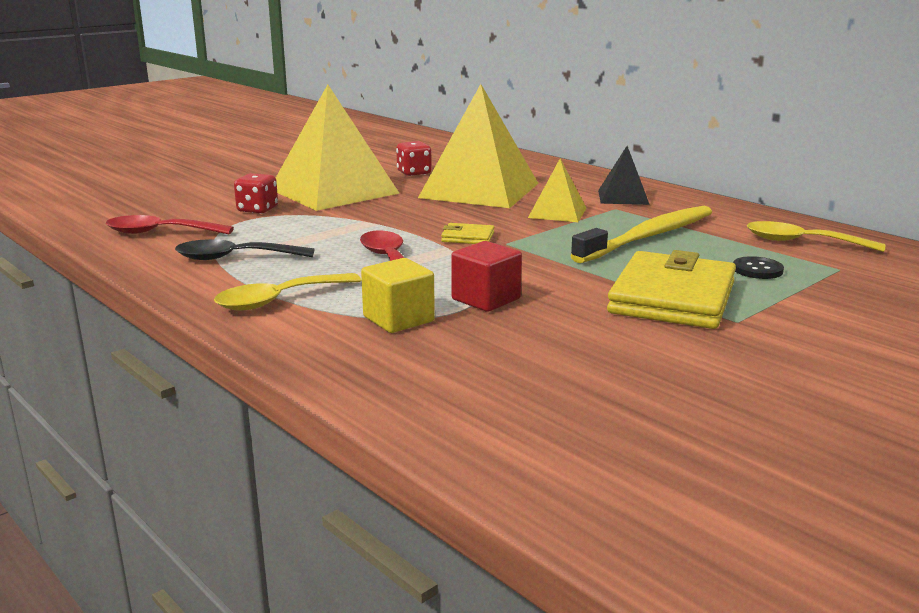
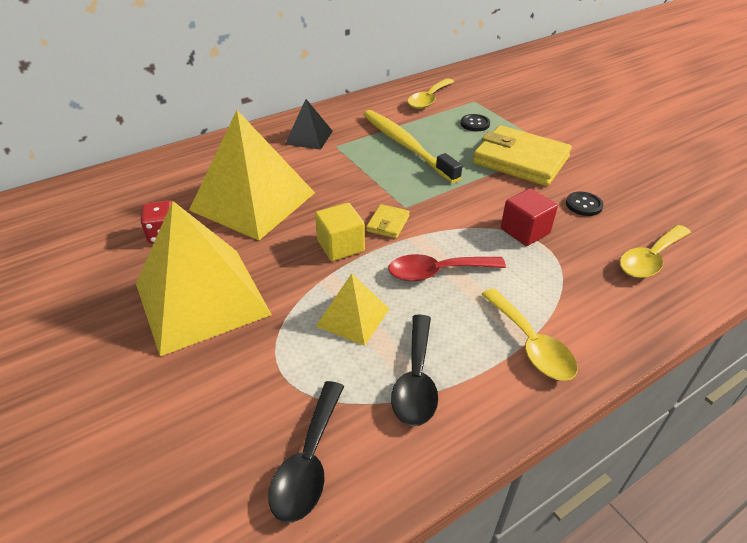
camera: 80 degrees left, 20 degrees up
(160, 233) = (308, 461): red spoon -> black spoon
(257, 210) = (247, 365): red dice -> none
(398, 319) = (565, 276): yellow cube -> yellow cube (340, 246)
(454, 374) = (650, 259): none -> yellow spoon
(557, 212) = (337, 172): yellow pyramid -> yellow pyramid (353, 317)
(574, 336) = (583, 205): none -> black button

